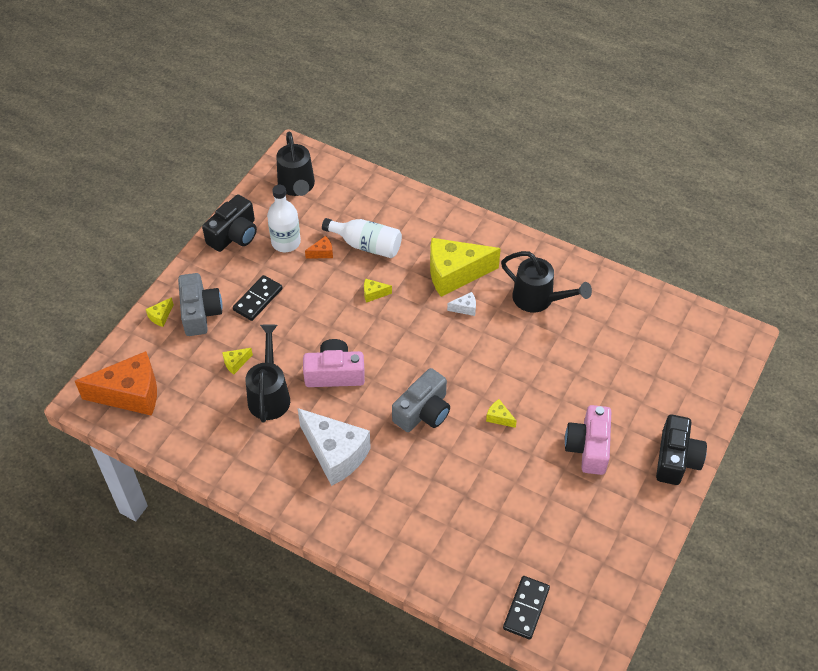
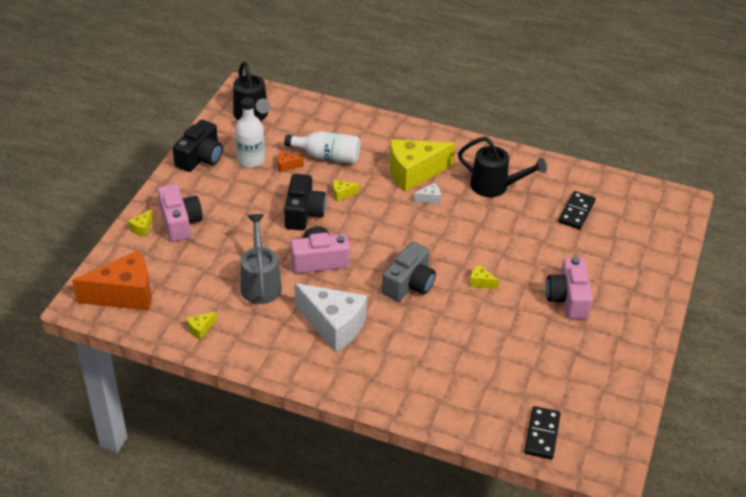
camera: 10 degrees left, 10 degrees down
(200, 313) = (180, 222): grey camera -> pink camera
(236, 363) = (223, 260): yellow cheese -> yellow cheese (200, 329)
(258, 299) = (233, 207): black domino -> black domino (576, 212)
(269, 395) = (260, 283): black watering can -> grey watering can
(322, 253) = (287, 166): orange cheese -> orange cheese turned 150 degrees counterclockwise
(676, 459) = (649, 300): black camera -> black camera (303, 213)

